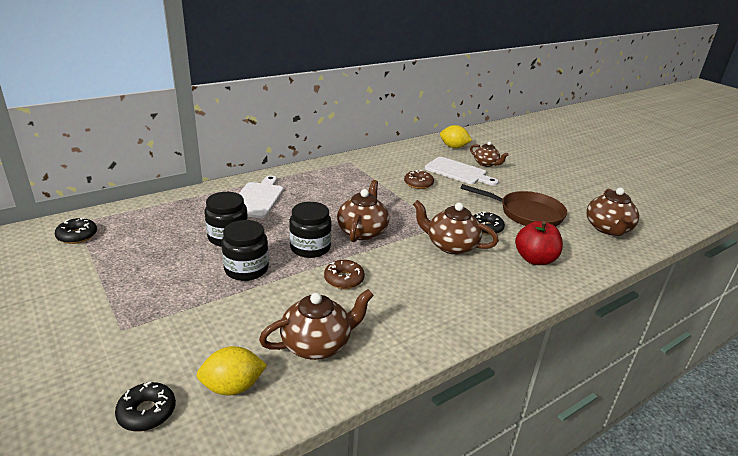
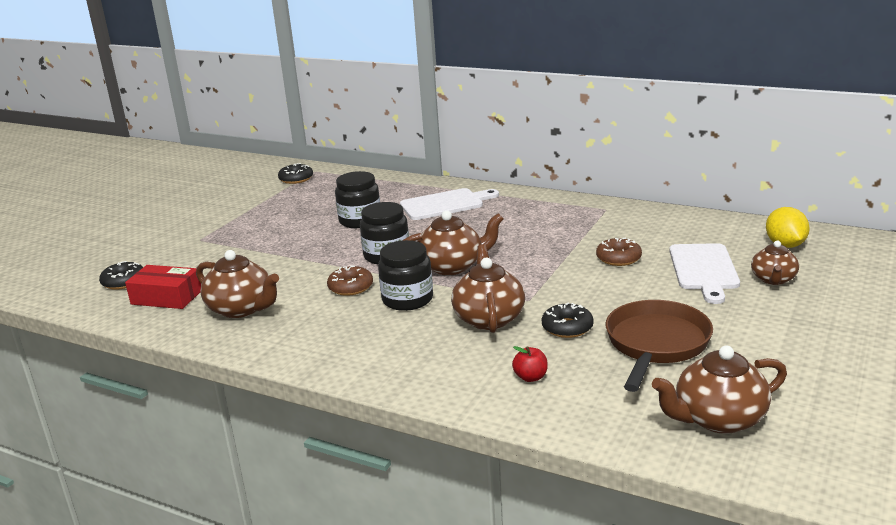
camera: 65 degrees right, 5 degrees down
(233, 387) = (166, 297): yellow lemon -> red box
(246, 269) = (319, 245): black jar -> black jar (407, 299)
(526, 214) = (656, 344): brown pan -> brown pan turned 150 degrees counterclockwise
(535, 259) = (530, 377): red apple -> red apple, size x0.52

